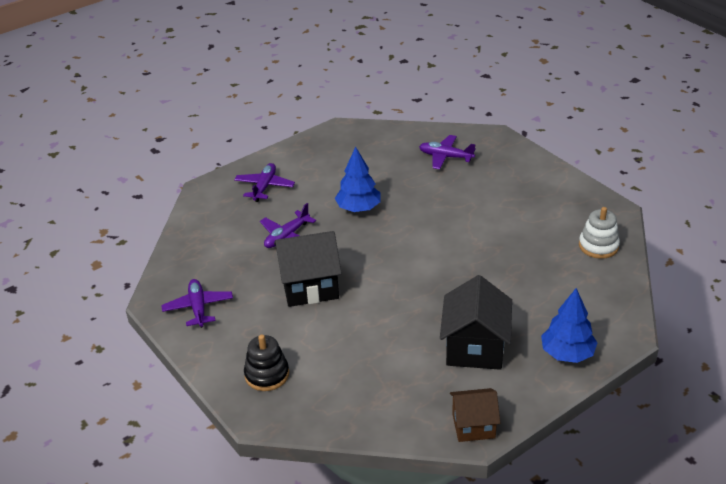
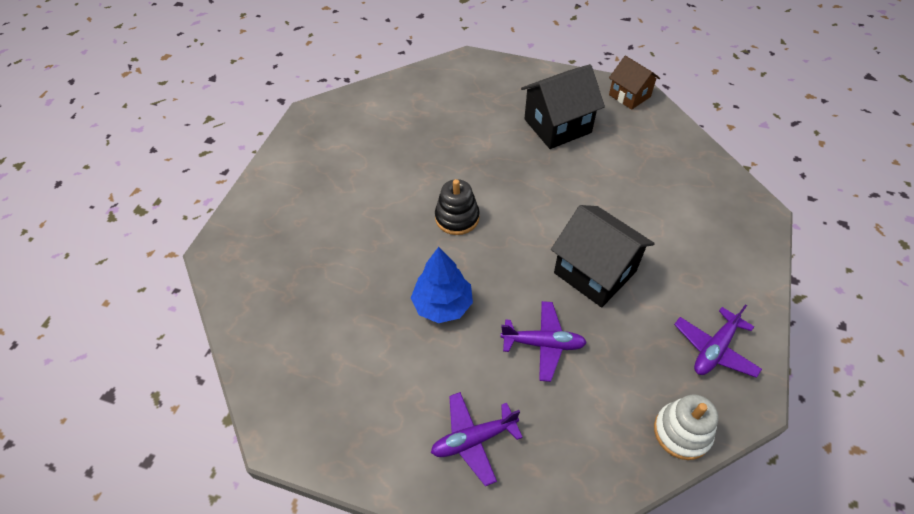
camera: 125 degrees left, 15 degrees up
(267, 374) = (720, 234): black stacking toy -> black stacking toy (457, 218)
(445, 157) = (288, 276): purple plane -> none
(567, 353) = (516, 79): blue tree -> none
(598, 246) = (371, 106): white stacking toy -> white stacking toy (682, 432)

